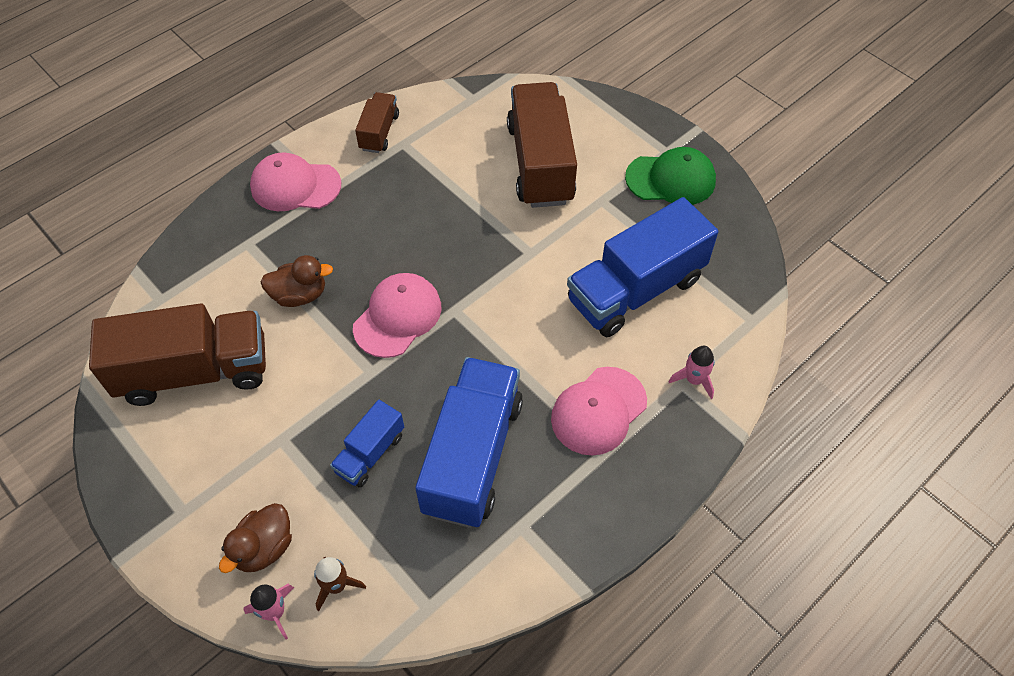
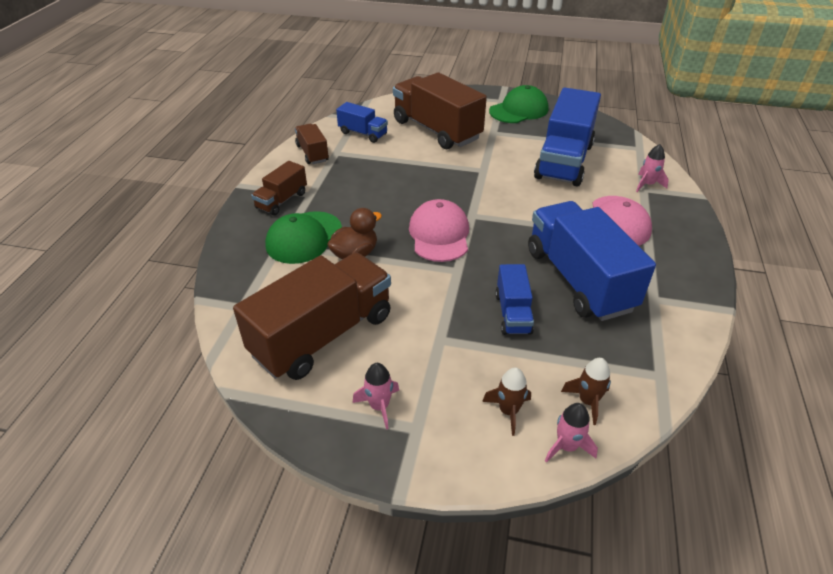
camera: 35 degrees left, 15 degrees down
(174, 472) = (379, 406): none -> pink rocket
(264, 548) = (508, 411): brown duck -> brown rocket
(274, 247) = (304, 237): none -> green cap
(295, 186) = (282, 200): pink cap -> brown truck
(456, 128) = (363, 133): none -> blue truck

